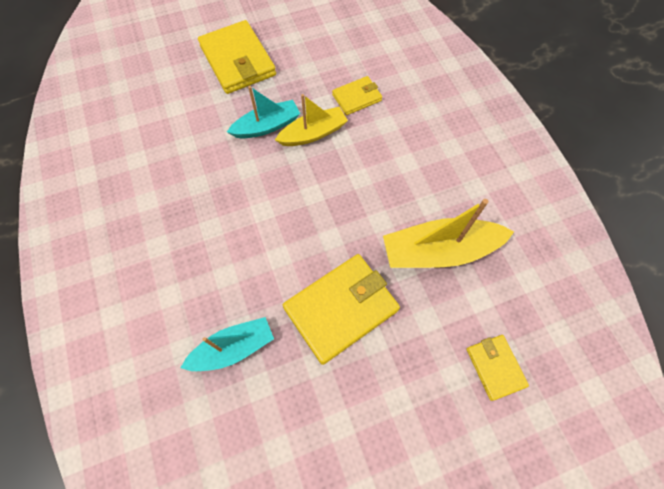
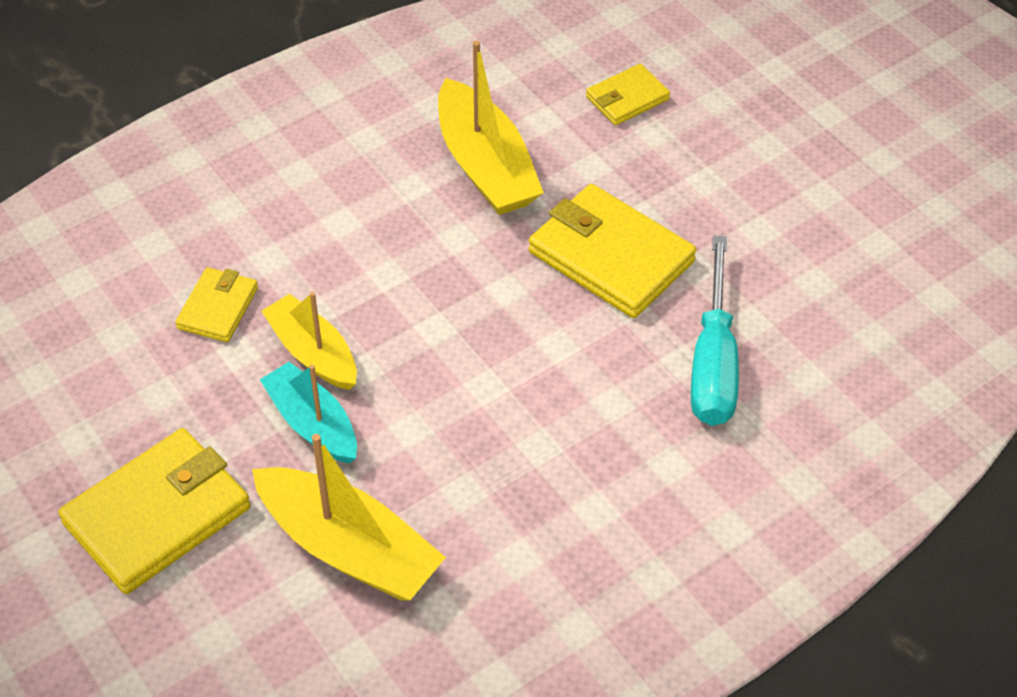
camera: 105 degrees left, 15 degrees down
(186, 129) = (349, 548): none -> yellow boat
(233, 348) = (713, 362): turquoise boat -> turquoise screwdriver
(357, 97) = (218, 308): yellow wallet -> yellow wallet turned 60 degrees clockwise

